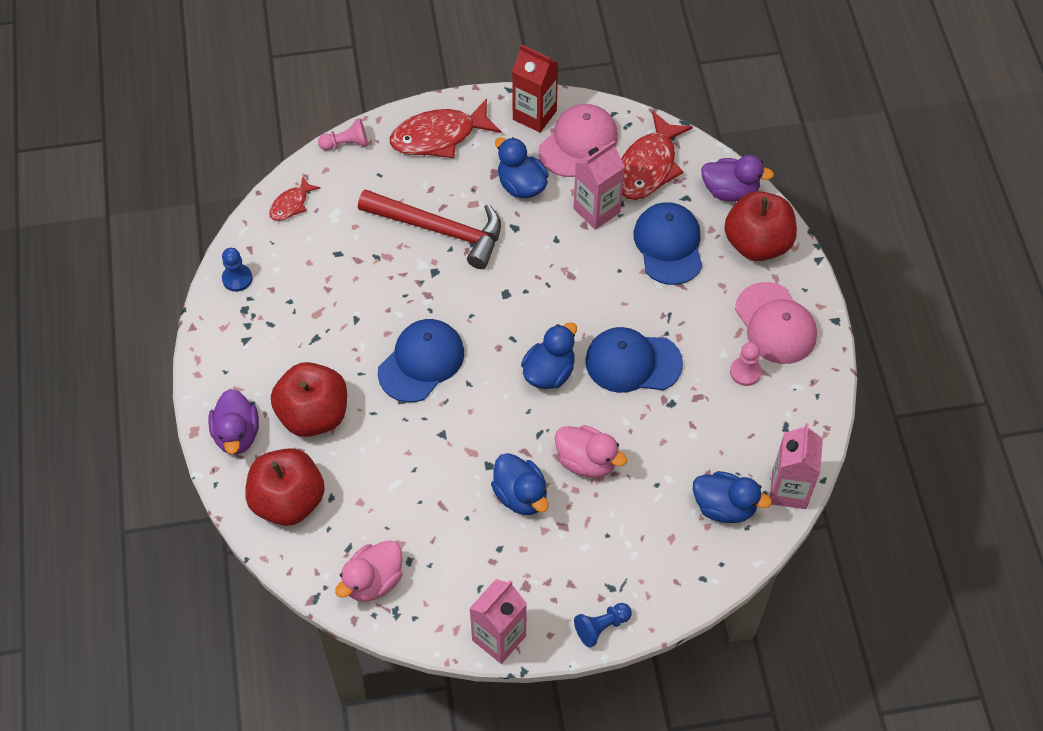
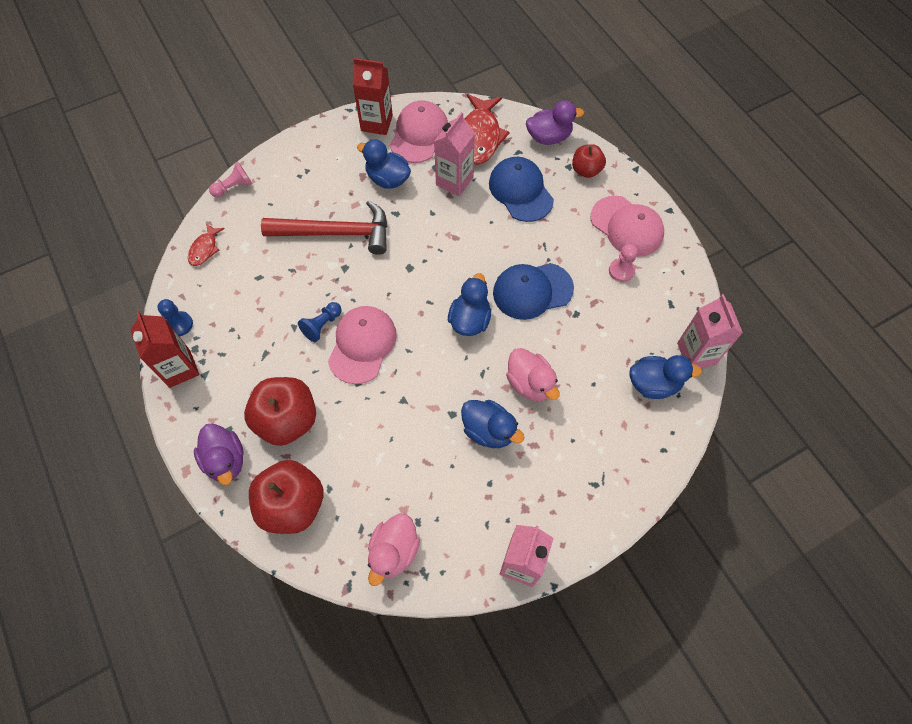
camera: 20 degrees left, 5 degrees up
(222, 325) = (179, 368): none -> red carton
(421, 362) = (362, 345): blue cap -> pink cap
(439, 136) = (307, 160): red fish -> none
(586, 461) = (530, 383): pink duck -> pink duck turned 45 degrees clockwise
(601, 627) = (601, 522): blue pawn -> blue pawn (322, 325)
(757, 243) = (586, 170): red apple -> red apple, size x0.57

